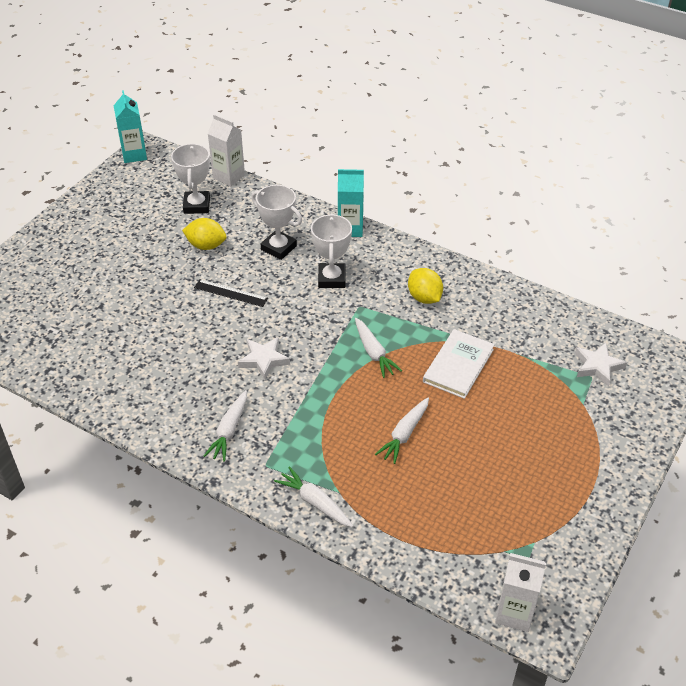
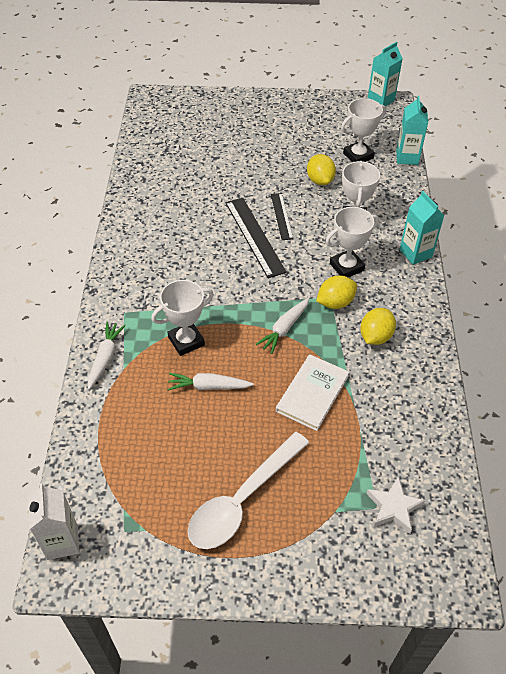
camera: 60 degrees right, 5 degrees up
(229, 176) = (407, 157): white carton -> turquoise carton
(229, 431) = (144, 278): white carrot -> none
(241, 324) = (254, 236): none -> black ruler
(264, 360) = (227, 265): white star -> none
(338, 429) = (186, 341): none -> white trophy
(368, 305) = (335, 303): none -> yellow lemon
(458, 365) = (312, 393): white book -> white book turned 60 degrees counterclockwise
(540, 460) = (242, 500): none -> white spoon

